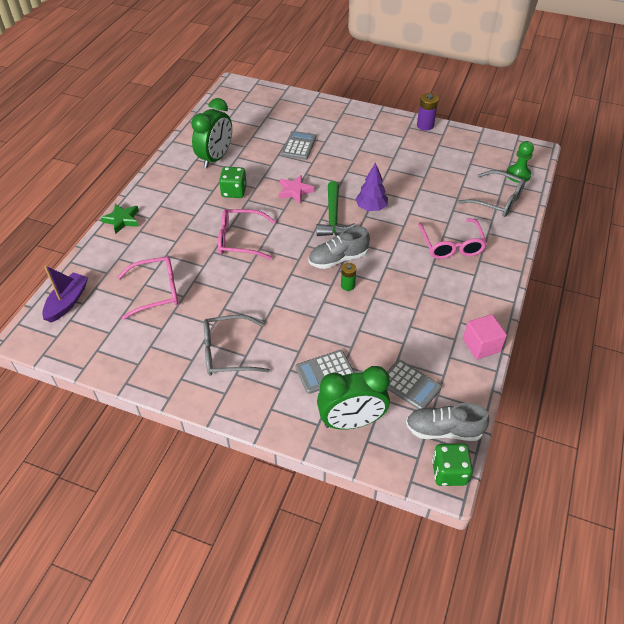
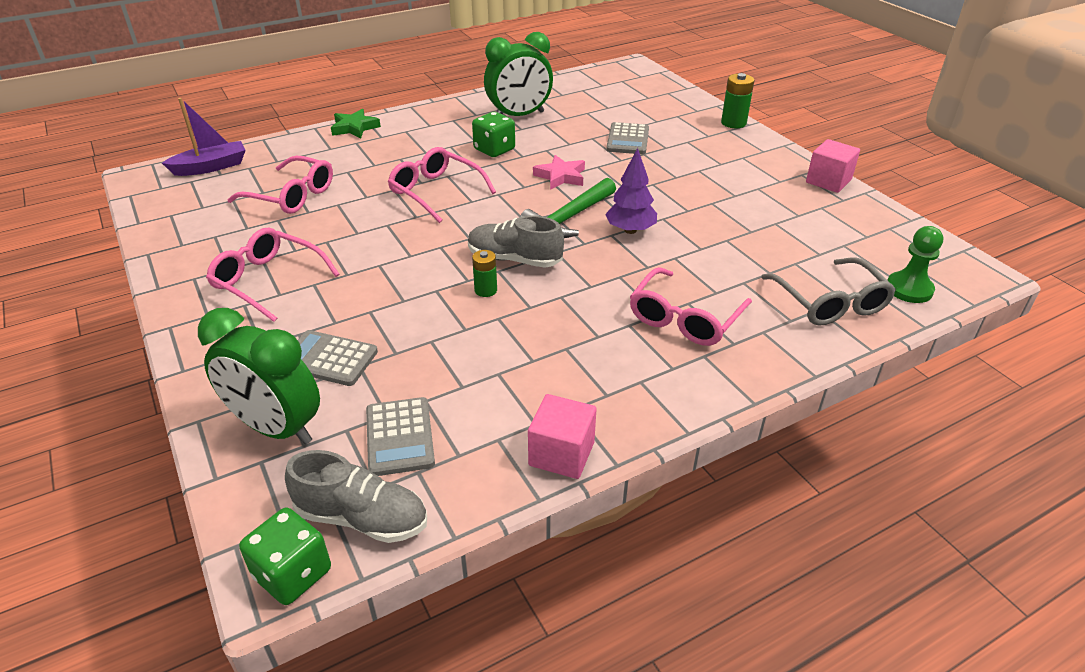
camera: 40 degrees right, 10 degrees down
(228, 352) = (268, 281): grey glasses -> pink glasses
(299, 146) = (628, 139): grey calculator -> grey calculator turned 135 degrees clockwise
(340, 106) = (733, 123): none -> green battery
(425, 125) = (828, 181): purple battery -> pink cube
(443, 430) = (362, 518): grey shoe -> grey shoe turned 150 degrees clockwise

